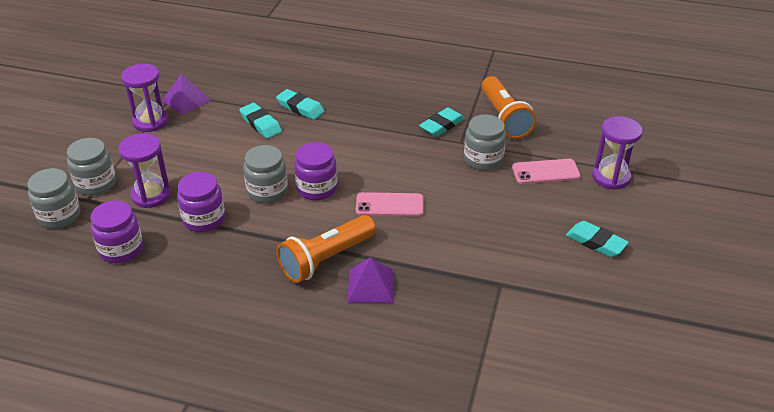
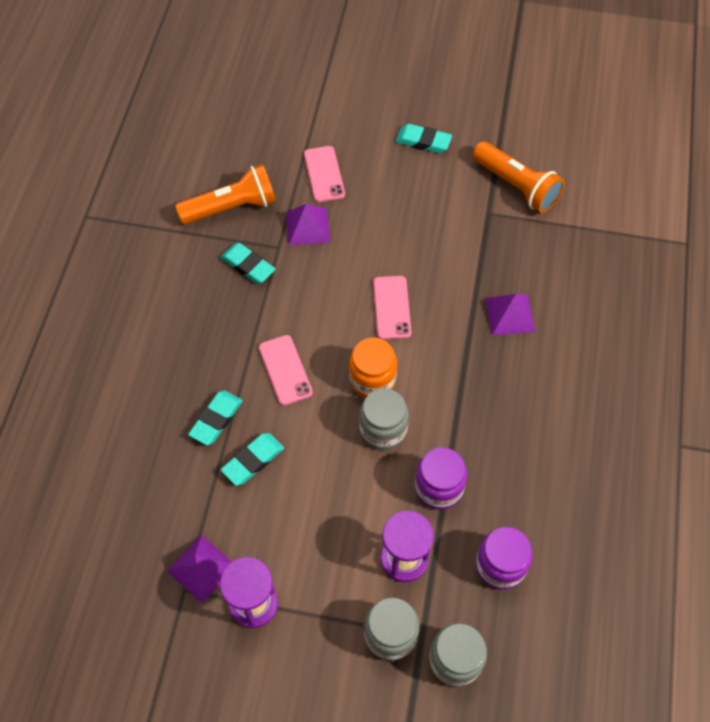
camera: 95 degrees left, 20 degrees up
(317, 188) = (372, 379): purple jar -> orange jar
(326, 259) = (481, 357): orange flashlight -> orange flashlight (516, 186)
(336, 142) = (285, 370): none -> pink phone
(483, 159) = (308, 226): grey jar -> purple pyramid
(596, 242) = (423, 142): turquoise eraser -> turquoise eraser turned 75 degrees clockwise
(611, 177) = (327, 123): purple hourglass -> none

